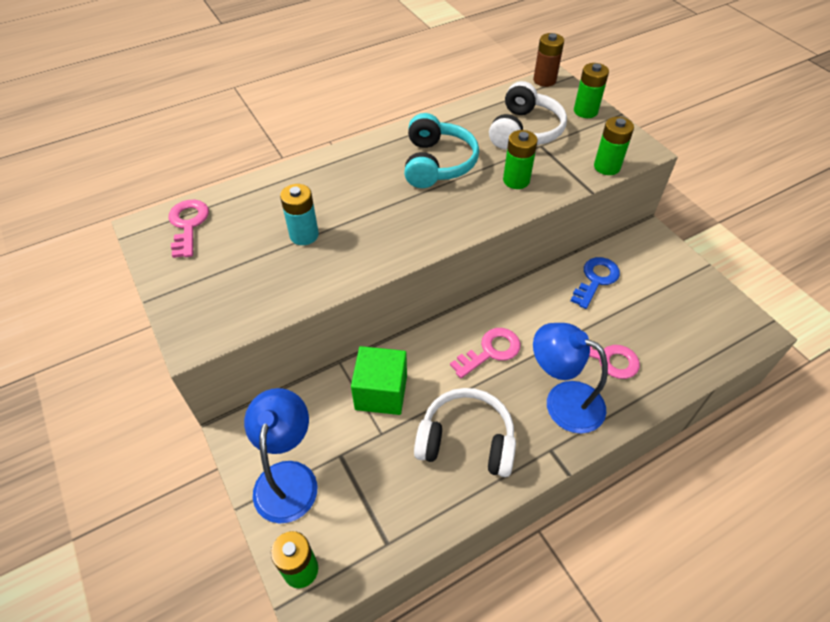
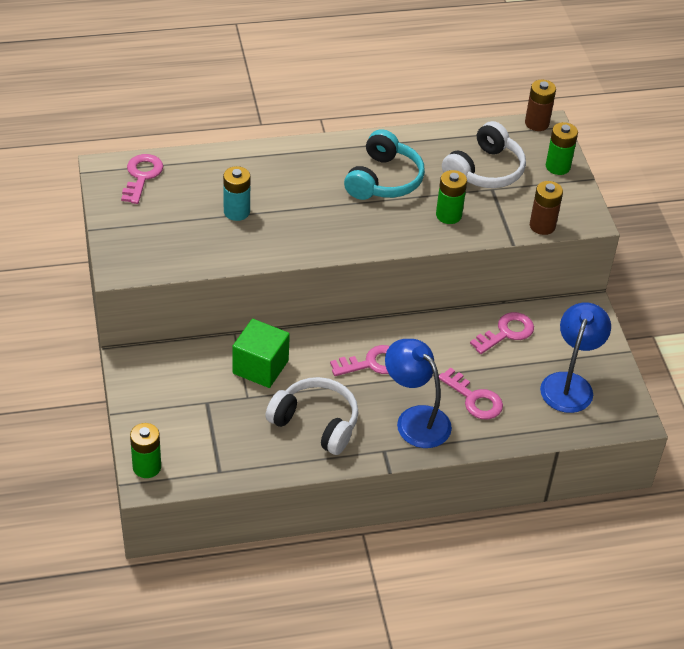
camera: 15 degrees right, 5 degrees down
(288, 477) = (159, 405): blue lamp -> blue lamp (569, 384)
(596, 279) = (506, 332): blue key -> pink key
(607, 167) = (542, 226): green battery -> brown battery

